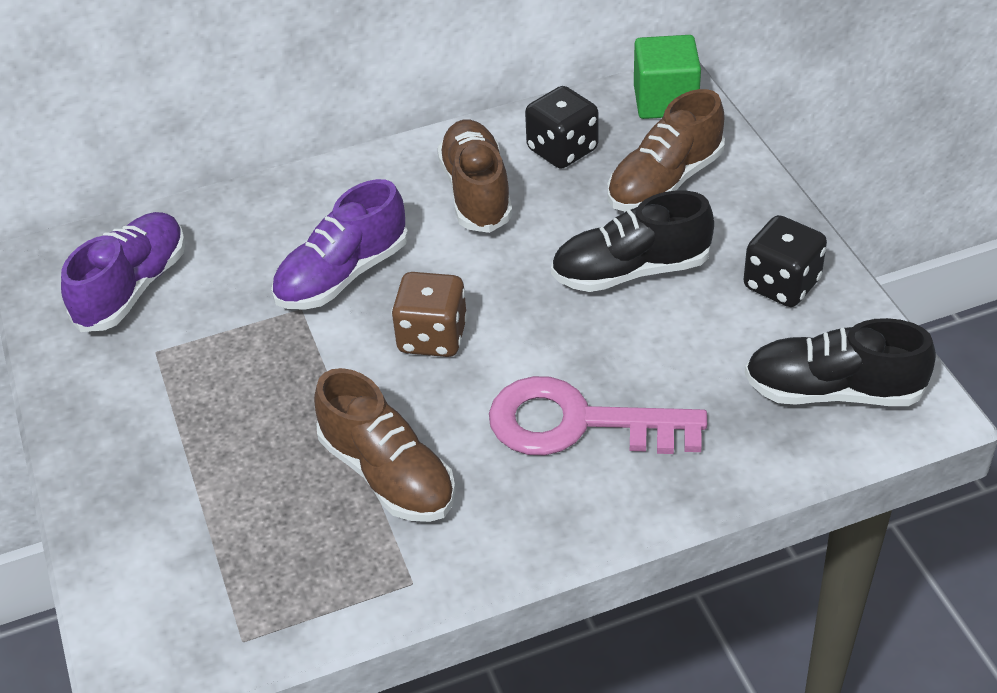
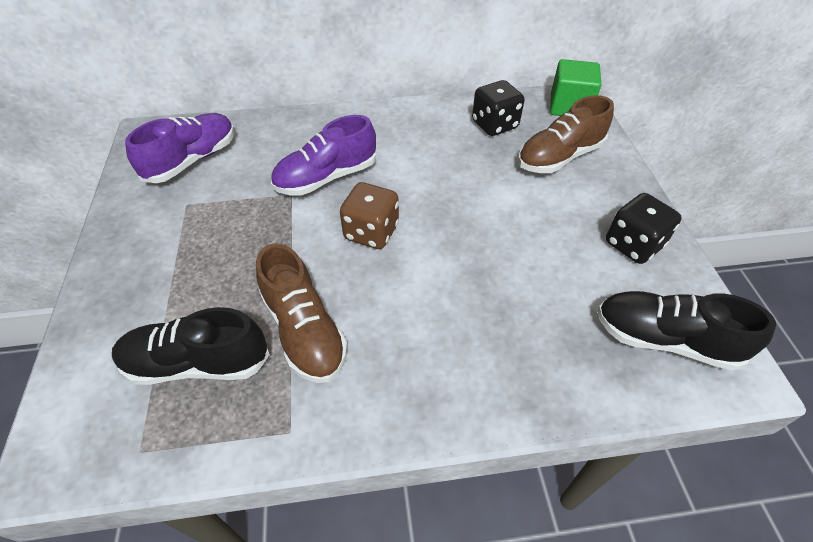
camera: 10 degrees right, 5 degrees up
(476, 192) = (431, 141): brown shoe -> none
(579, 423) = (458, 322): pink key -> none
(631, 271) = (523, 213): black shoe -> black shoe (197, 363)

